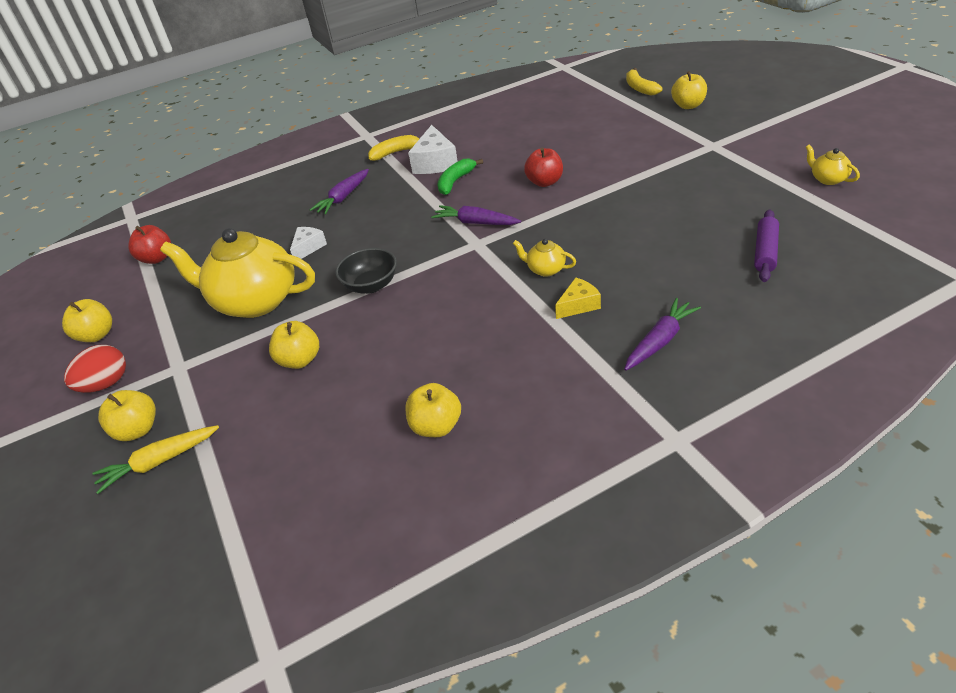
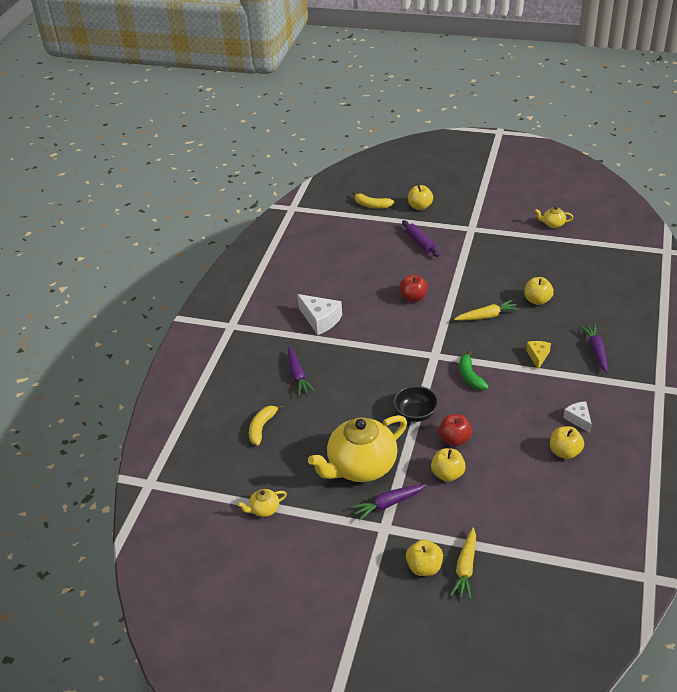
camera: 50 degrees left, 0 degrees up
(97, 335) = (292, 554): yellow apple -> yellow apple (537, 300)
(106, 384) = (357, 567): red egg -> none
(157, 258) = (235, 490): red apple -> red apple (454, 439)
(308, 248) = (335, 418): white cheese -> white cheese (578, 419)
(395, 153) = (278, 327): yellow banana -> yellow banana (262, 427)
(455, 181) = (357, 325): green banana -> green banana (470, 376)
(475, 223) = (413, 344): purple carrot -> purple carrot (388, 504)
(545, 269) = (494, 348): yellow teapot -> yellow teapot (264, 509)
(590, 235) = (487, 316): none -> yellow carrot
(765, 252) = (578, 280): purple rolling pin -> purple rolling pin (420, 242)

